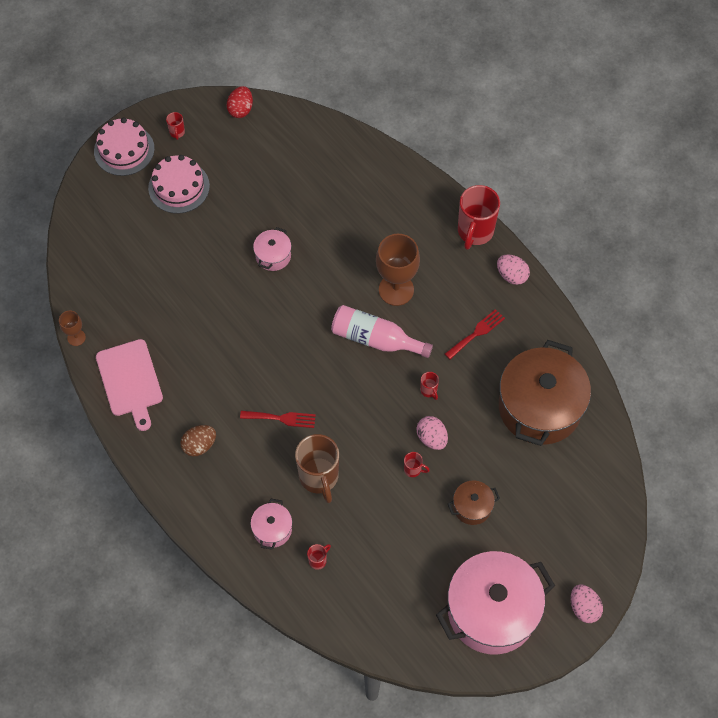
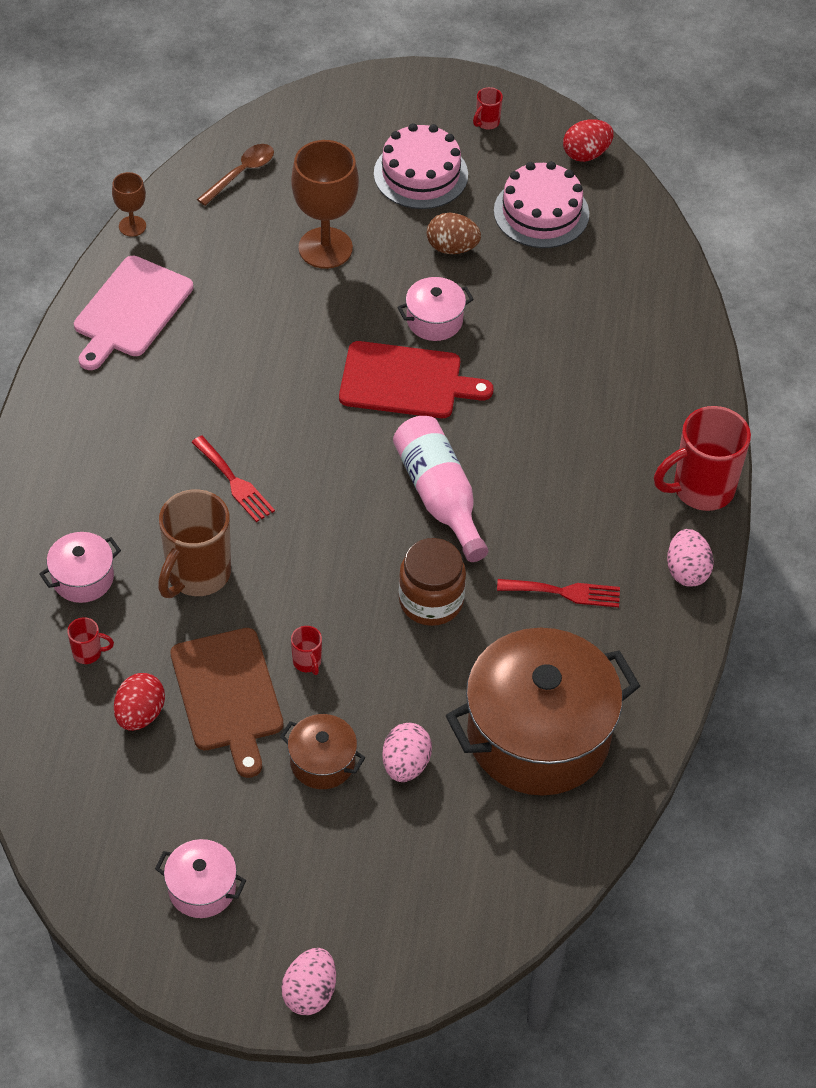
camera: 45 degrees right, 10 degrees down
(94, 262) = (241, 173): none -> brown spoon
(124, 150) = (409, 95): pink cake -> pink cake (541, 212)
(199, 445) = (118, 431): brown egg -> brown egg (452, 248)
(296, 298) = (406, 381): none -> red cutting board
(374, 564) = (140, 714): none -> red egg
(396, 290) = (528, 468): brown goblet -> brown goblet (325, 248)
(399, 518) = (228, 695): none -> brown cutting board
(429, 390) = (431, 600): red mug -> brown jar
(431, 438) = (370, 650): pink egg -> pink egg (405, 764)
(492, 611) = (202, 888): pink pot -> pink pot, size x0.45

